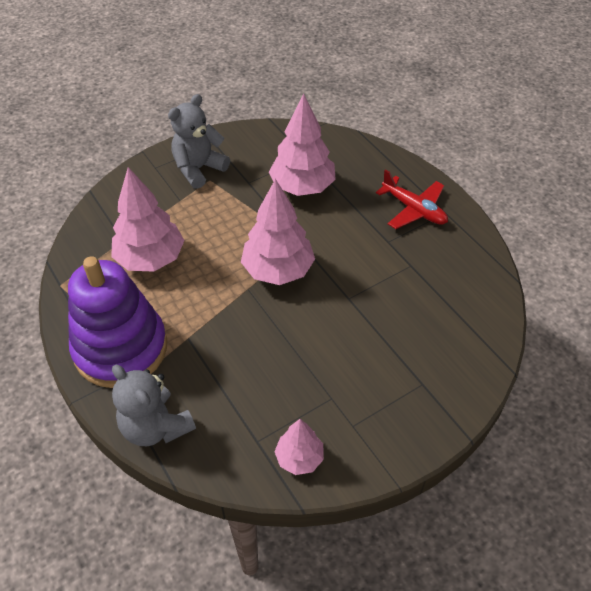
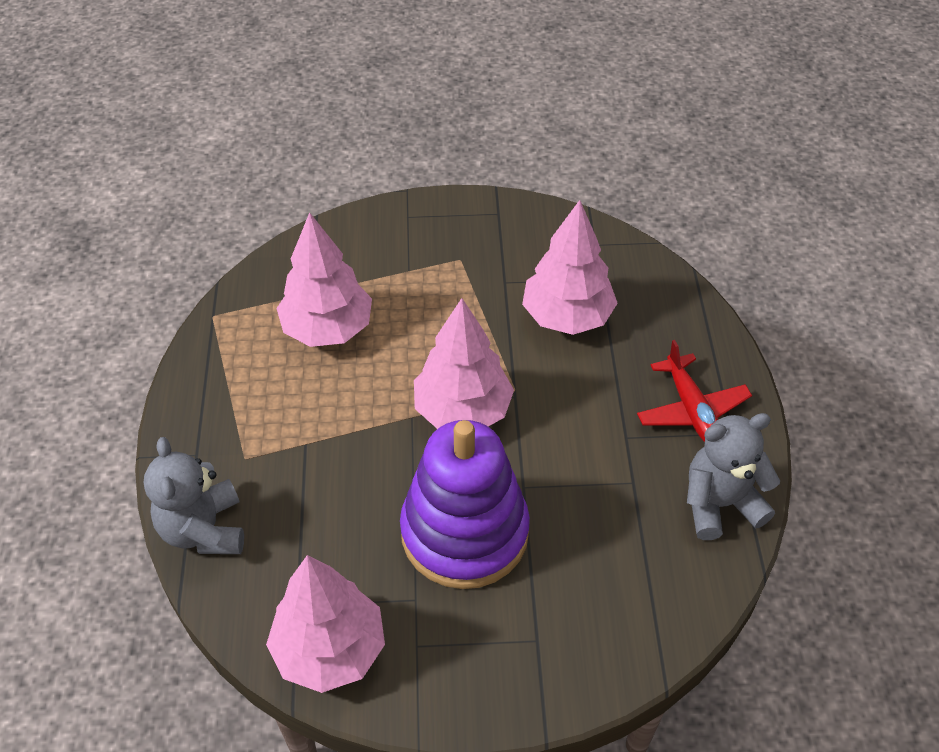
camera: 30 degrees right, 0 degrees up
(120, 348) = (227, 420): purple stacking toy -> purple stacking toy (464, 532)
(199, 169) = (457, 239): grey teddy bear -> grey teddy bear (720, 504)
(299, 458) = (330, 649): pink tree -> pink tree, size x1.78

